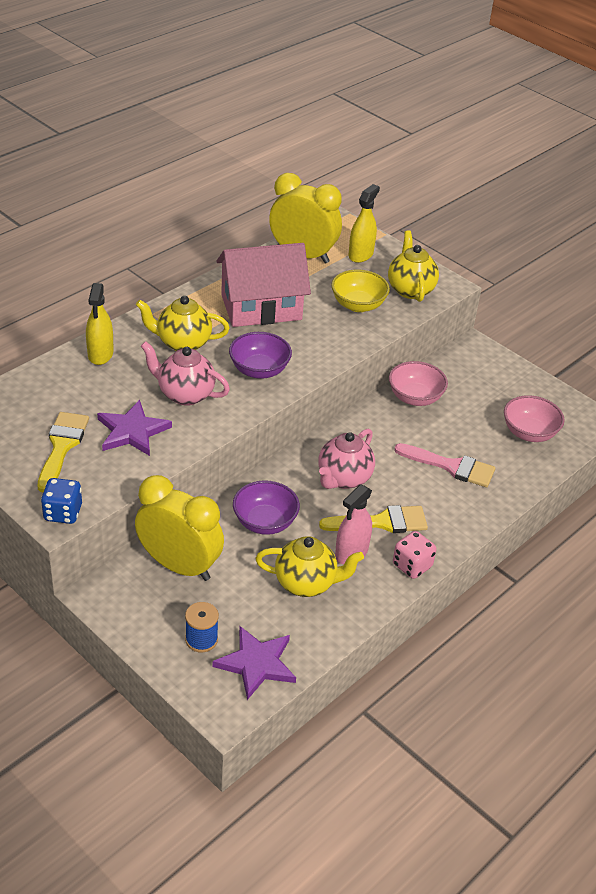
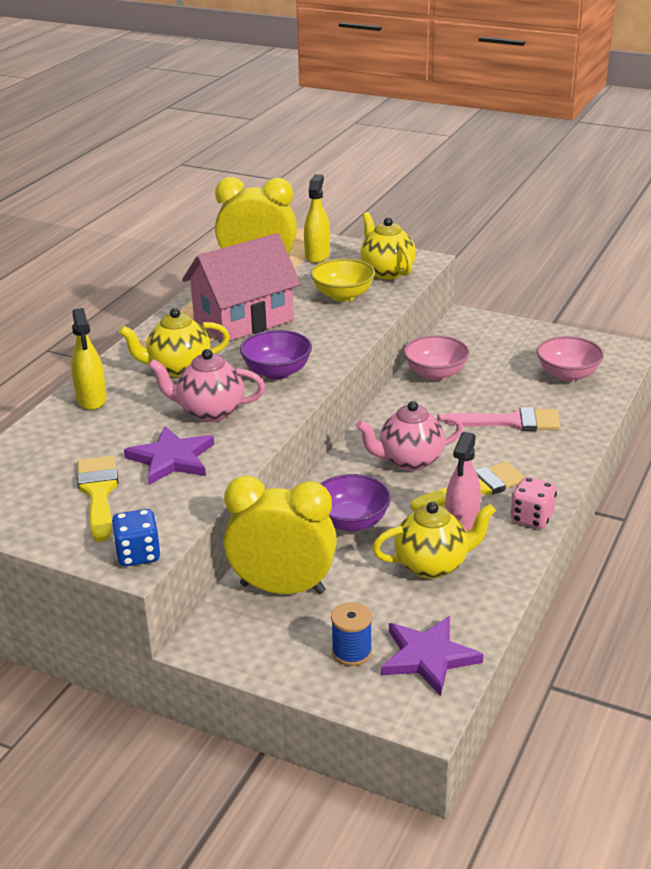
camera: 15 degrees left, 10 degrees down
(343, 479) = (409, 461): pink teapot -> pink teapot turned 60 degrees clockwise

